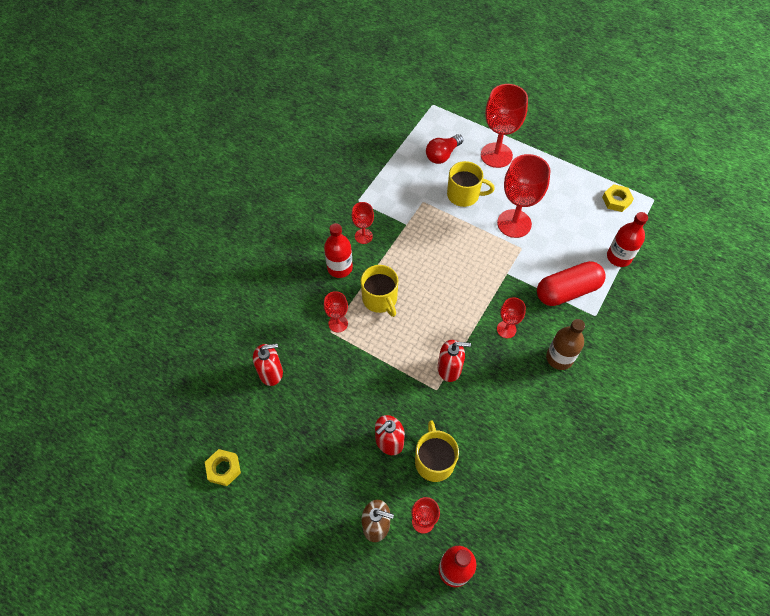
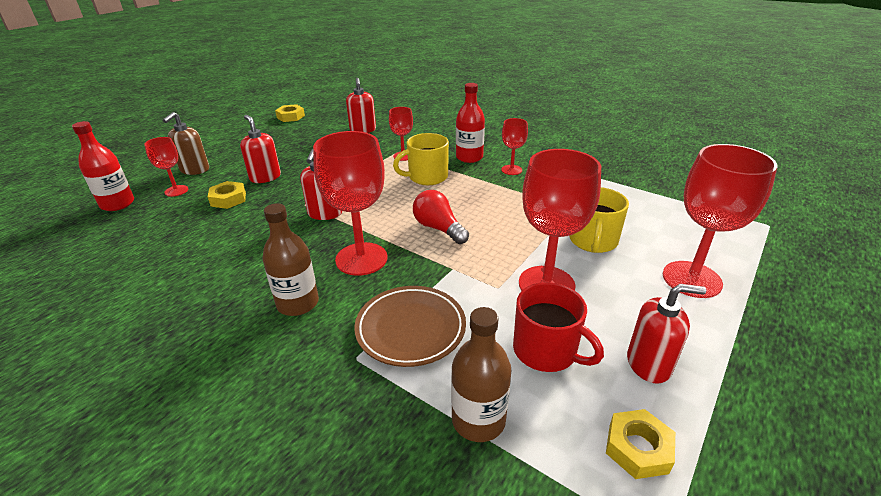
camera: 95 degrees right, 25 degrees down
(434, 461) = (228, 199): yellow mug -> yellow nut
(442, 155) = (665, 227): red light bulb -> red light bulb (438, 228)
(506, 329) = (361, 259): red goblet -> red goblet, size x1.90
(567, 187) = (649, 364): none -> red soap dispenser
(567, 291) = (410, 329): red capsule -> brown plate
(568, 228) = (546, 351): none -> red mug
(619, 257) = (478, 420): red bottle -> brown bottle

